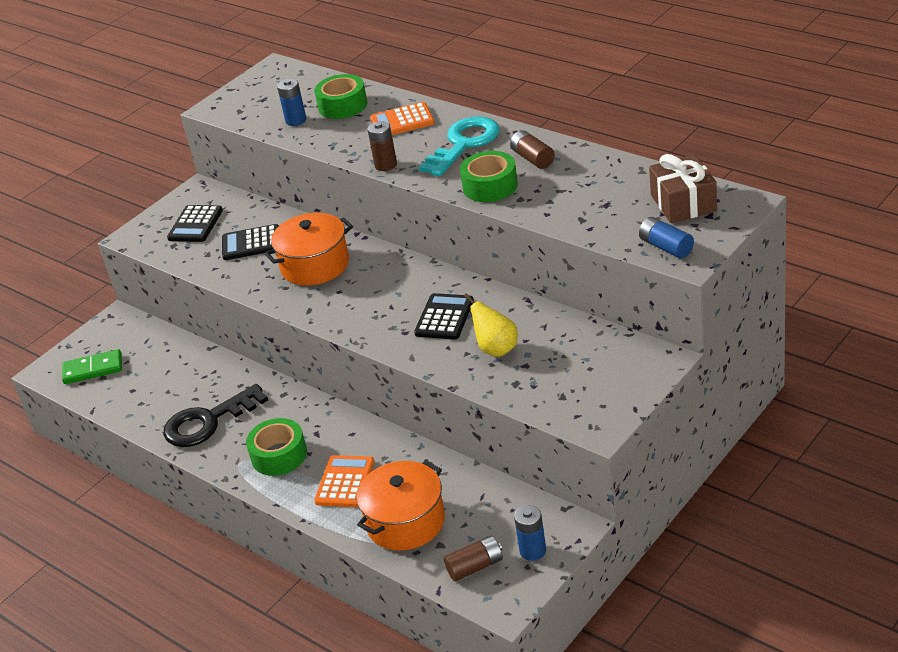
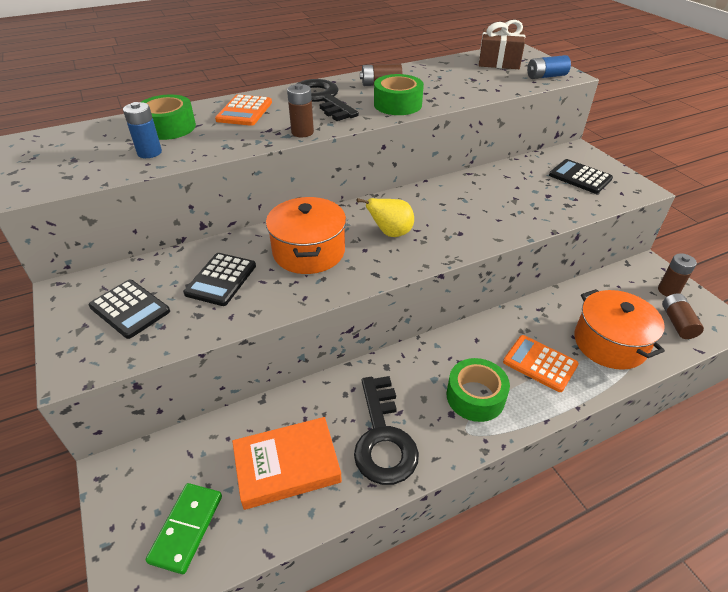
camera: 70 degrees left, 5 degrees up
(159, 387) = (287, 466): none -> orange book
(444, 317) = (457, 210): black calculator -> black calculator (580, 177)
(464, 144) = (322, 99): turquoise key -> black key
(496, 349) = (519, 200): yellow pear -> yellow pear (390, 233)
(533, 551) = (668, 290): blue battery -> brown battery

